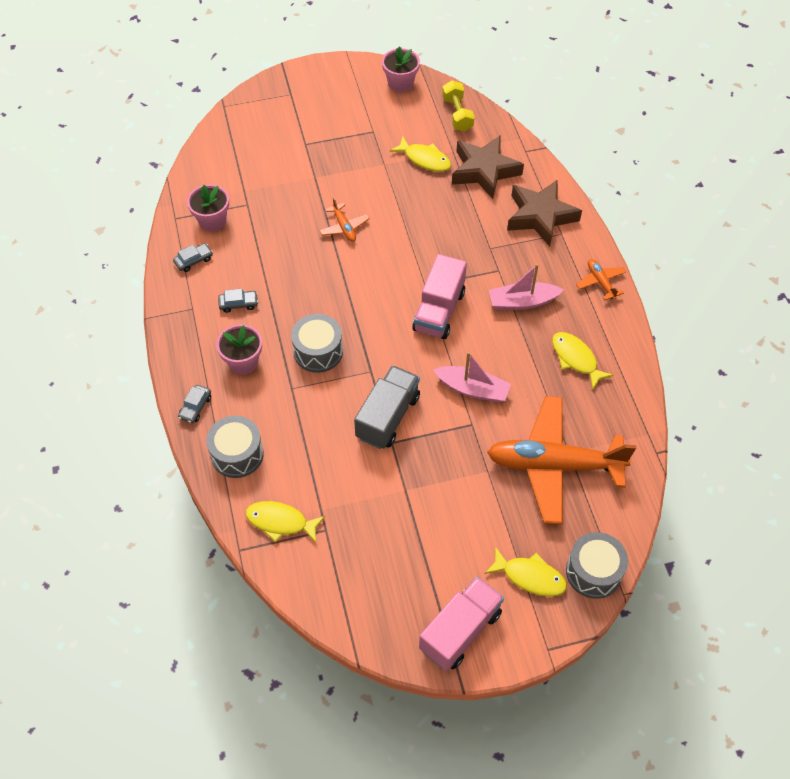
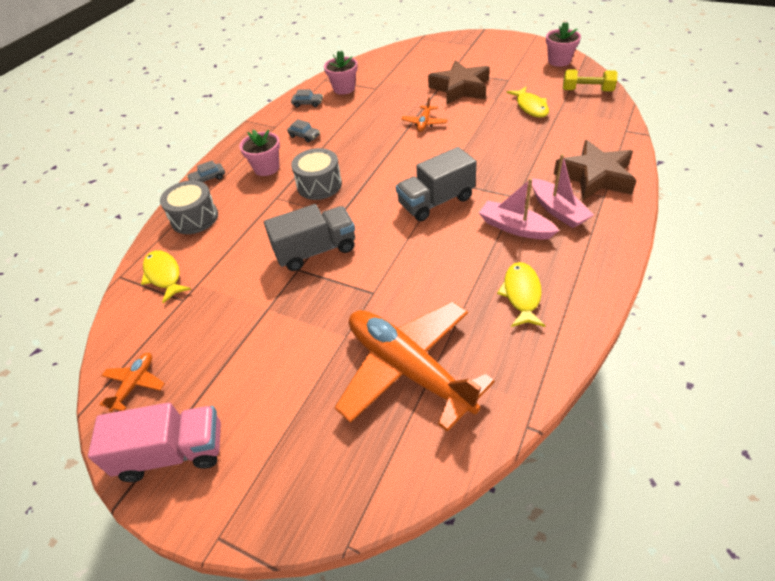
camera: 45 degrees right, 10 degrees down
(439, 311) = (436, 201): pink truck -> grey truck
(457, 114) = (587, 90): yellow dumbbell -> yellow dumbbell turned 75 degrees clockwise
(473, 389) = (402, 268): pink boat -> pink boat (558, 210)
(484, 171) = (574, 130): brown star -> brown star (460, 88)
(530, 577) = (280, 452): yellow fish -> none
(593, 572) = (341, 496): grey drum -> none
(600, 282) = (608, 247): orange plane -> orange plane (135, 384)

